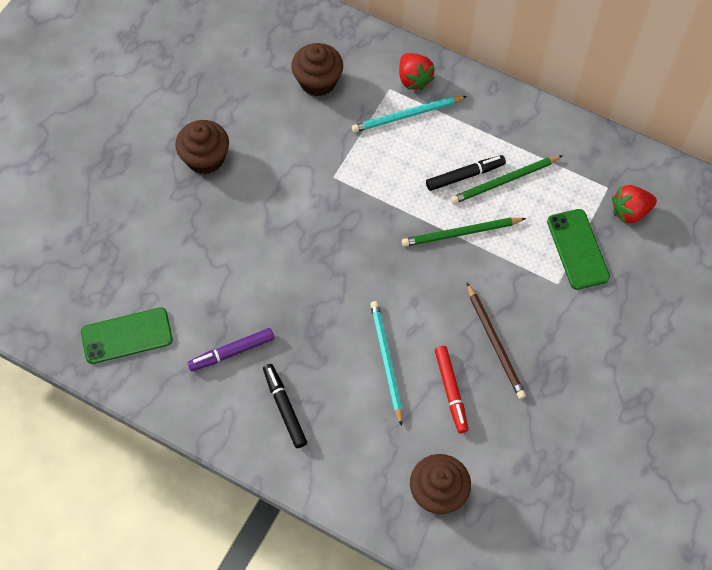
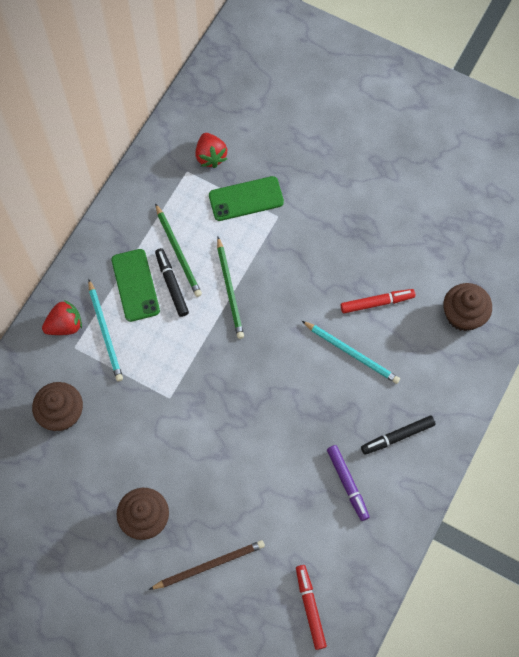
camera: 90 degrees left, 5 degrees up
(100, 312) = (310, 608): none -> red marker
(127, 336) = (334, 580): green phone -> green phone (135, 285)
(386, 361) = (352, 353): turquoise pencil -> turquoise pencil turned 135 degrees counterclockwise
(495, 343) = (333, 267): brown pencil -> brown pencil (209, 565)

